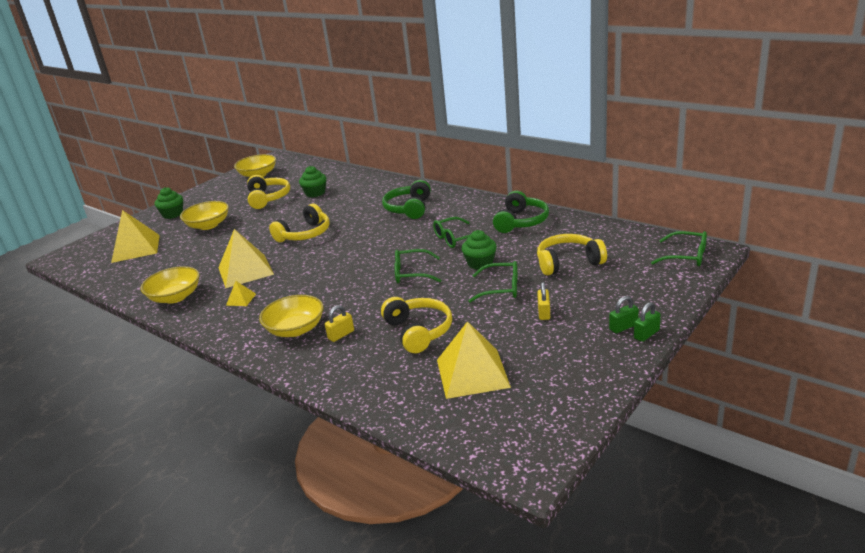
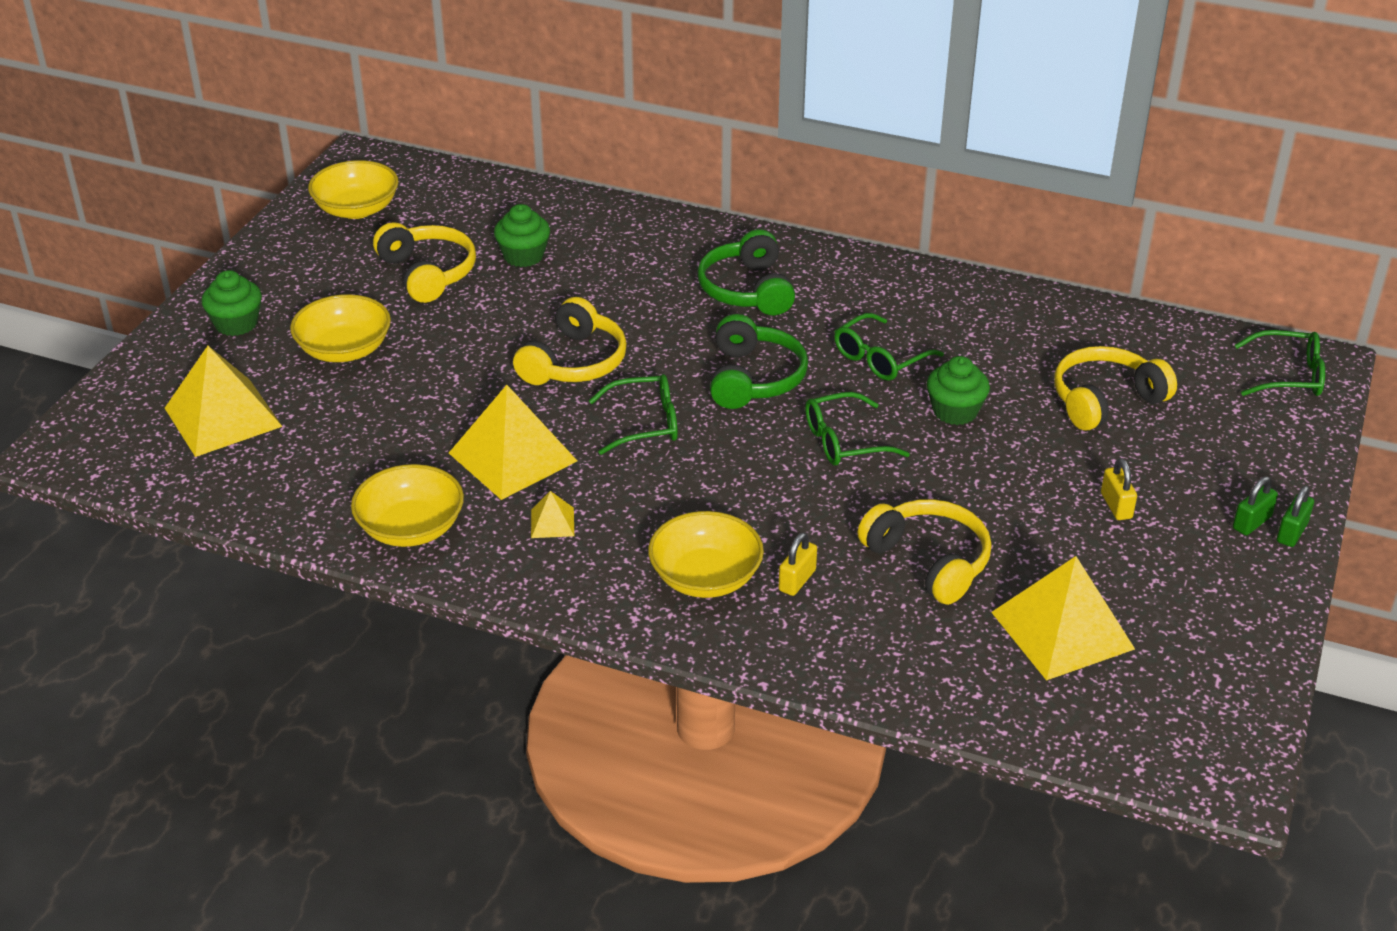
camera: 20 degrees left, 10 degrees up
(500, 288) = (1019, 463): green glasses -> green glasses (644, 424)
(521, 222) = (978, 313): green headphones -> green headphones (754, 378)

